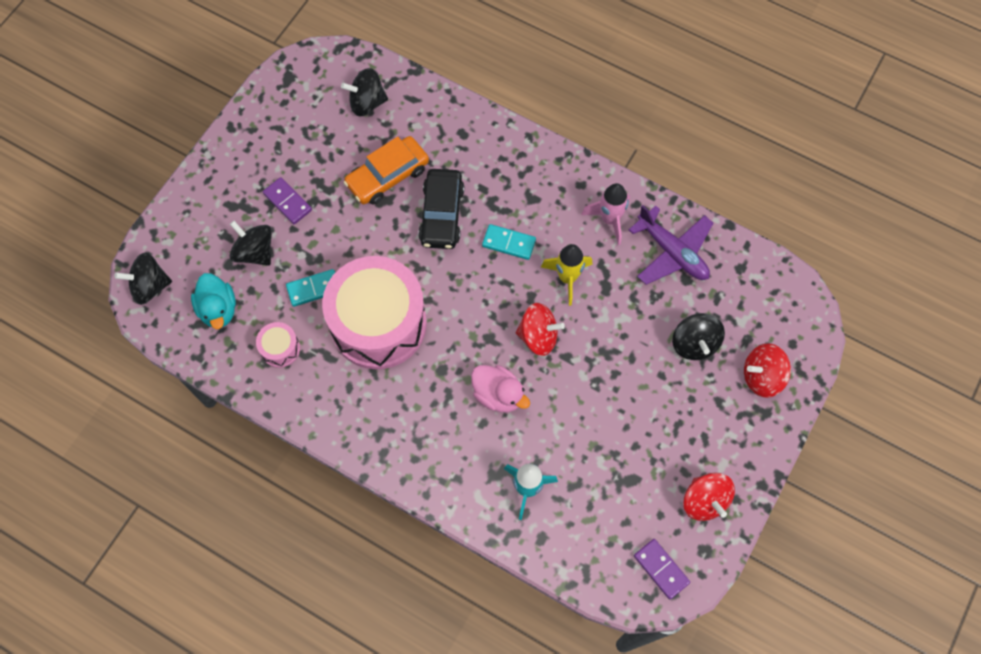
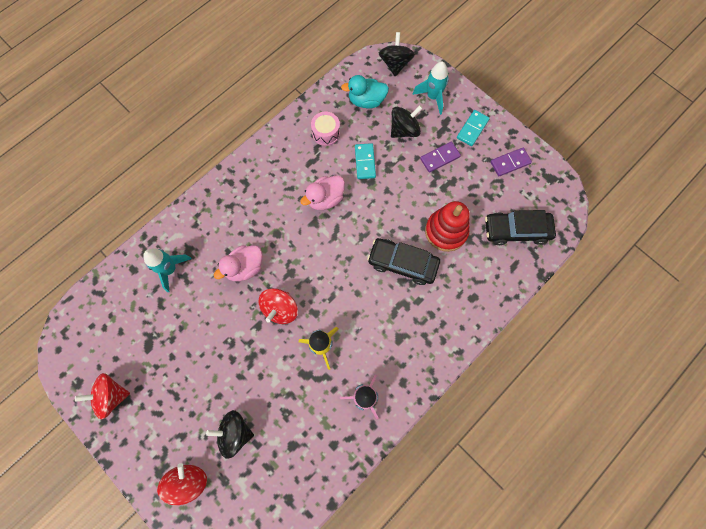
camera: 105 degrees right, 5 degrees up
(196, 228) = (433, 97): none -> turquoise rocket
(367, 103) = (516, 230): black spinning top -> black car
(378, 323) = (325, 199): pink drum -> pink duck
(387, 176) = (446, 231): orange car -> red stacking toy
(508, 243) = (364, 308): turquoise domino -> turquoise domino (472, 129)
(661, 569) = (78, 346): purple domino -> purple domino (510, 163)
(672, 252) = (320, 442): purple plane -> none

